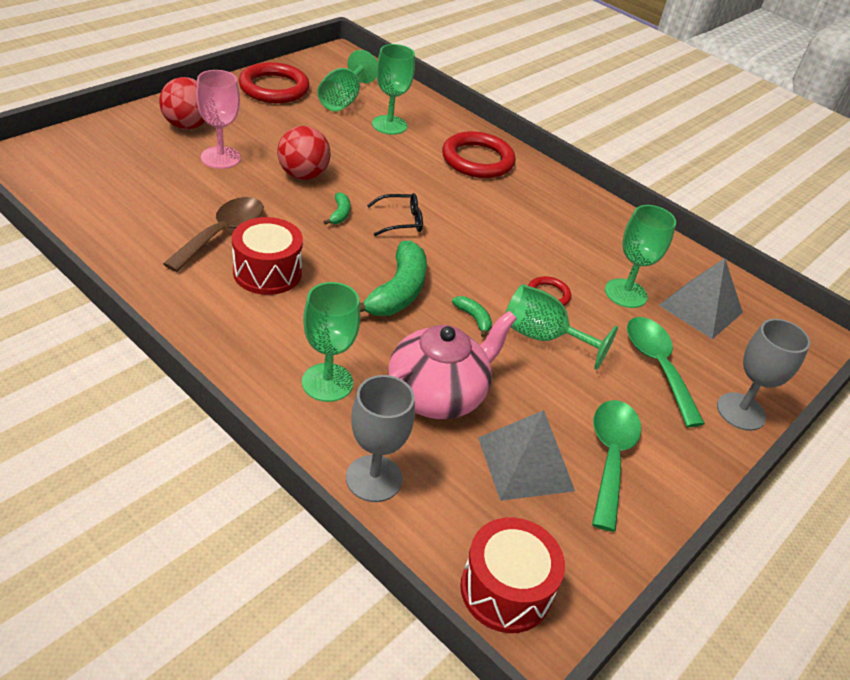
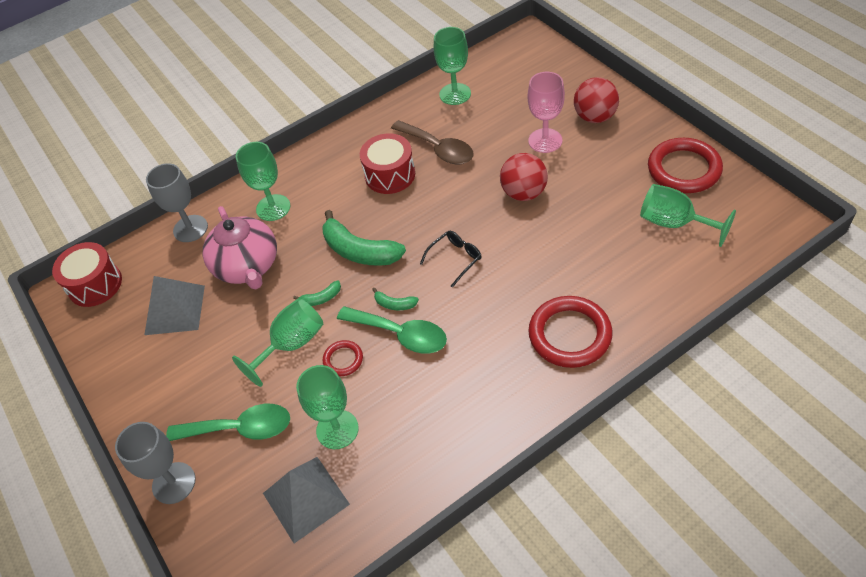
camera: 115 degrees right, 10 degrees up
(339, 214) = (465, 217): green banana -> green banana (395, 304)
(389, 125) = (629, 260): green goblet -> green goblet (455, 94)
(401, 221) = (455, 259): black glasses -> black glasses turned 135 degrees counterclockwise
(610, 456) = (163, 365): green spoon -> green spoon (401, 334)

